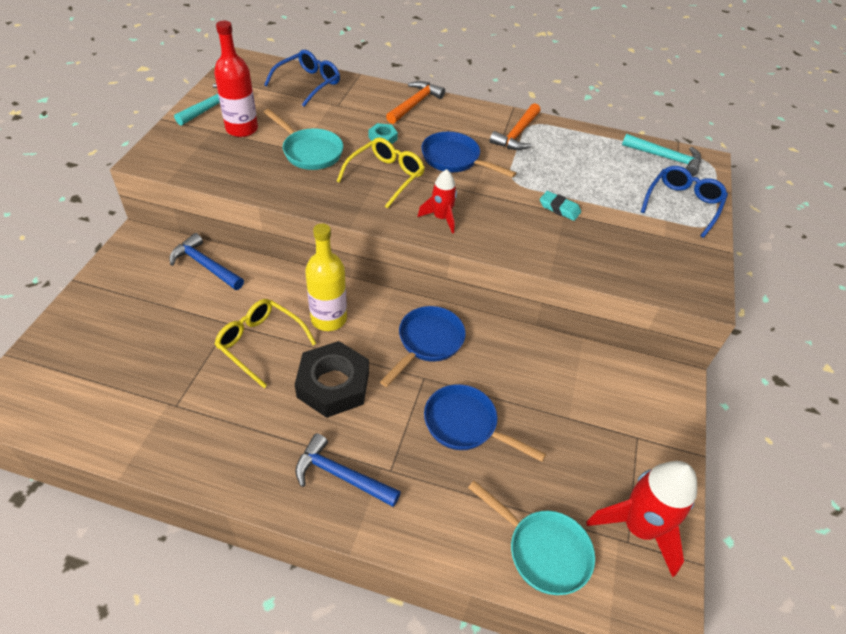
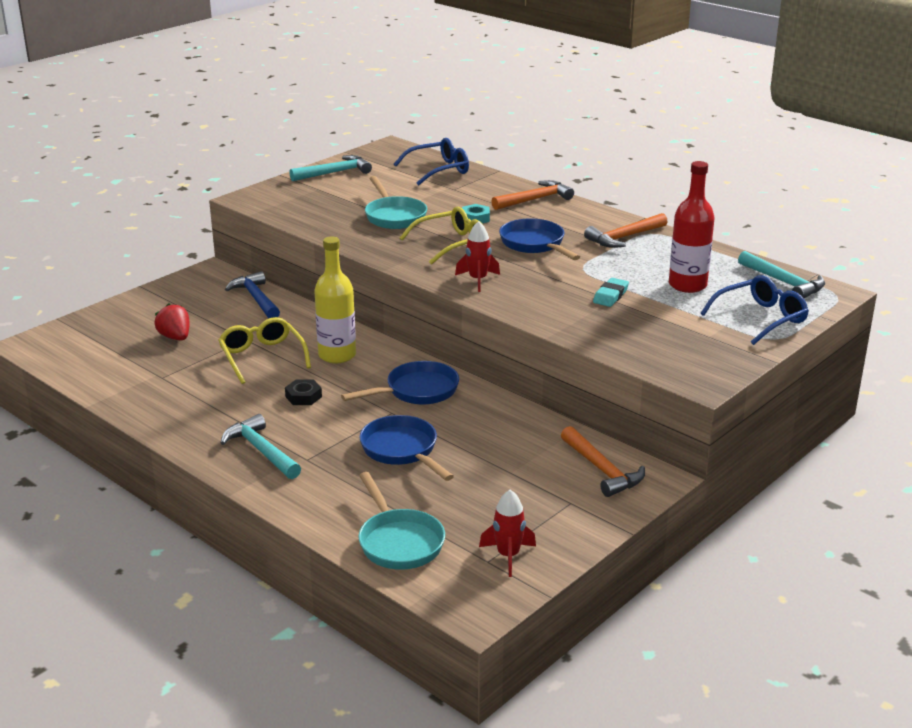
camera: 30 degrees right, 20 degrees down
(156, 343) = (175, 337): none -> red strawberry
(242, 129) = (345, 192): red bottle -> red bottle (687, 285)
(333, 384) = (303, 396): black nut -> black nut, size x0.47
(341, 476) = (261, 451): blue hammer -> turquoise hammer
(559, 208) = (610, 296): turquoise eraser -> turquoise eraser turned 60 degrees clockwise
(632, 387) = (602, 470): none -> orange hammer
(639, 527) = (508, 556): red rocket -> red rocket, size x0.57

